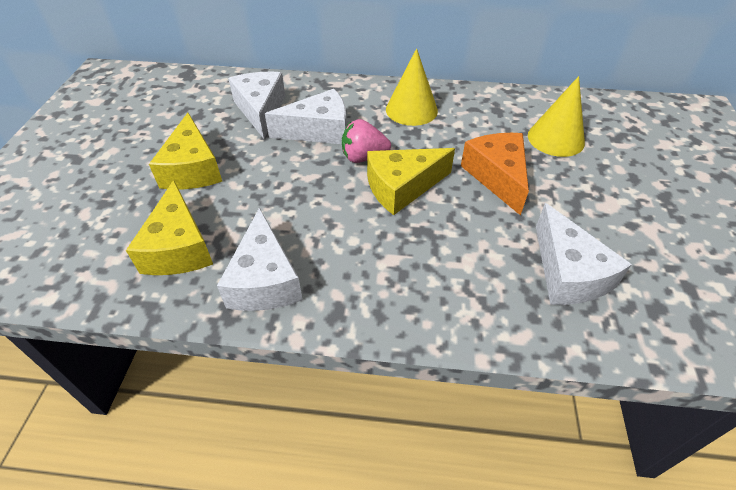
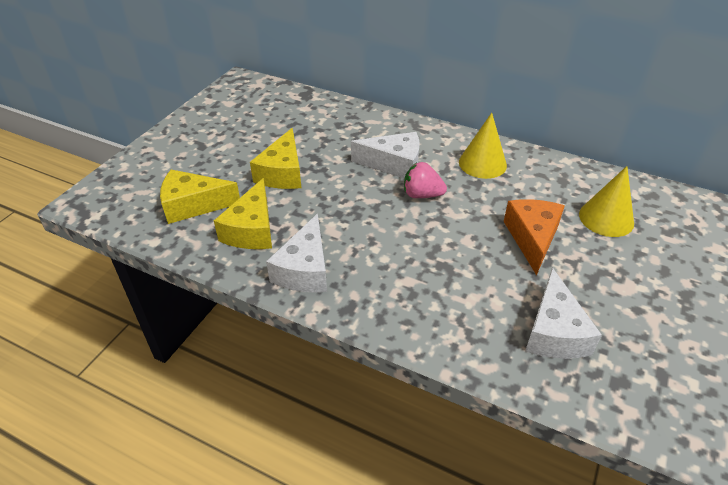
camera: 20 degrees right, 5 degrees down
(261, 110) = (353, 137): white cheese -> none
(402, 187) = (443, 227): yellow cheese -> yellow cheese (193, 205)

